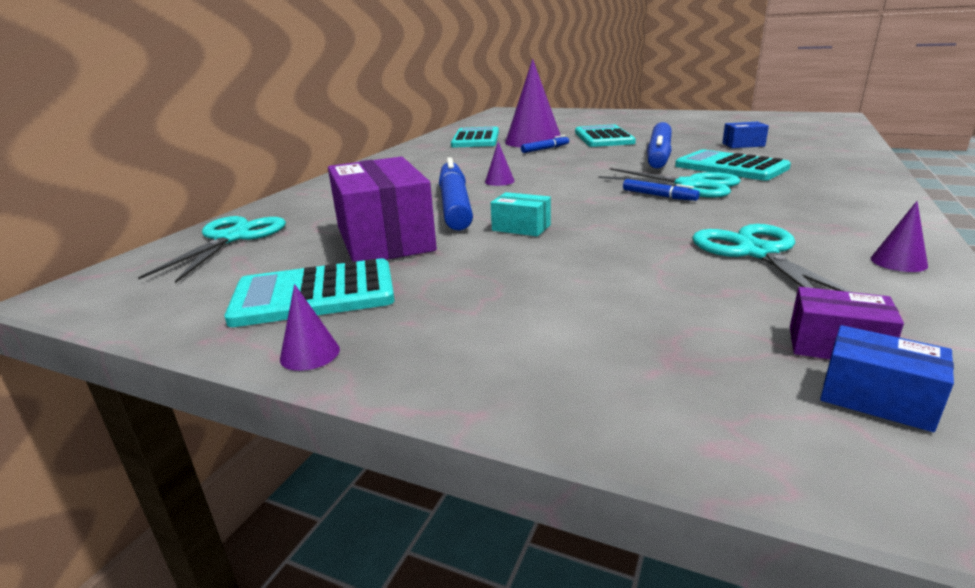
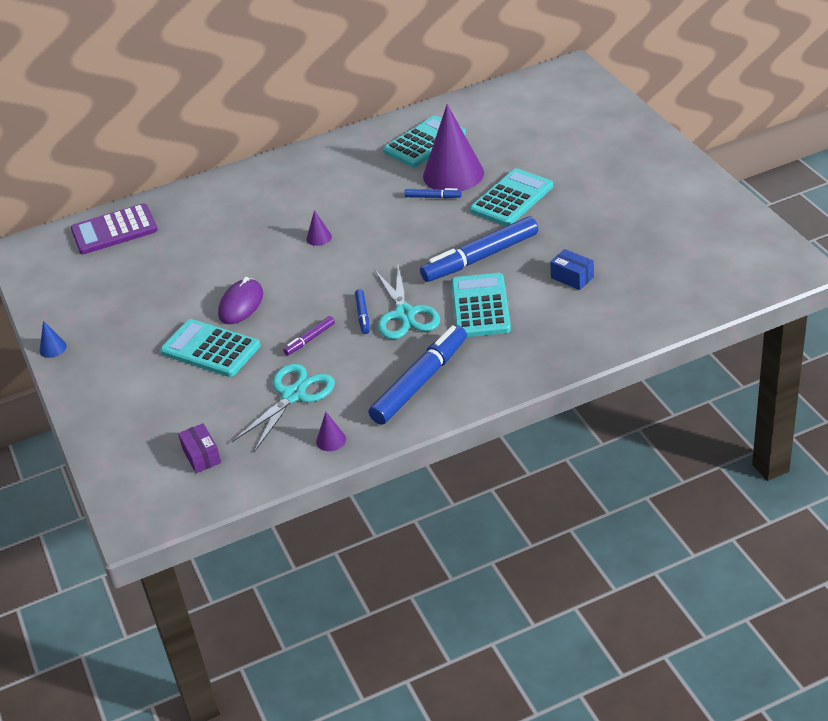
camera: 45 degrees right, 15 degrees up
(232, 238) = (114, 230): turquoise scissors -> purple calculator
(310, 354) = (53, 348): purple cone -> blue cone
(314, 294) = (93, 309): turquoise calculator -> turquoise calculator (210, 349)
(384, 239) = (171, 275): purple box -> none
(455, 205) = (250, 256): blue marker -> blue marker (420, 382)
(521, 228) = (241, 304): turquoise box -> purple mouse
(655, 220) = (310, 339): none -> purple marker
(877, 398) = (167, 478): blue box -> none

